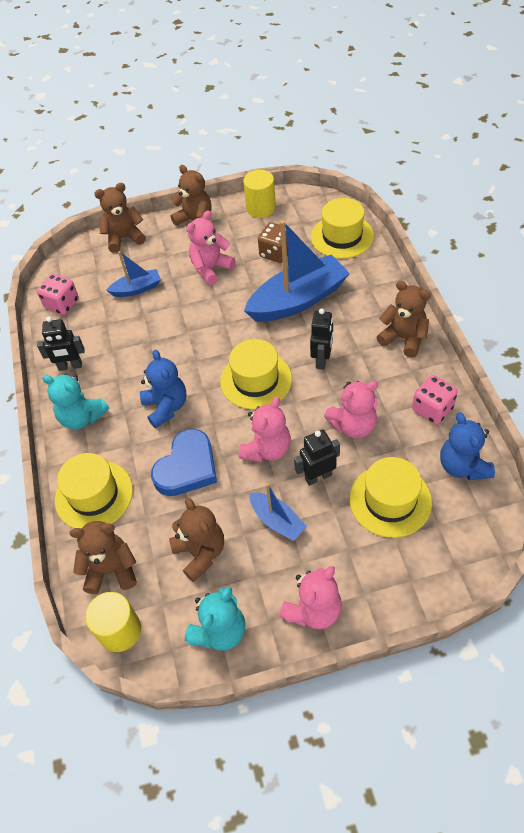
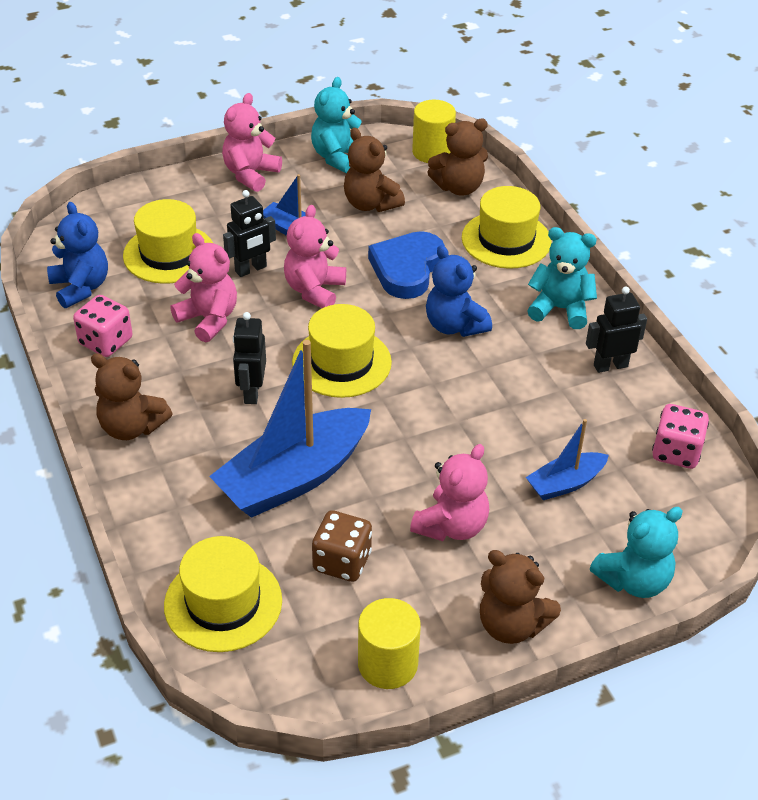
camera: 165 degrees right, 10 degrees down
(124, 238) = (634, 580): brown teddy bear -> turquoise teddy bear
(353, 425) = (208, 319): pink teddy bear -> pink teddy bear turned 75 degrees clockwise

